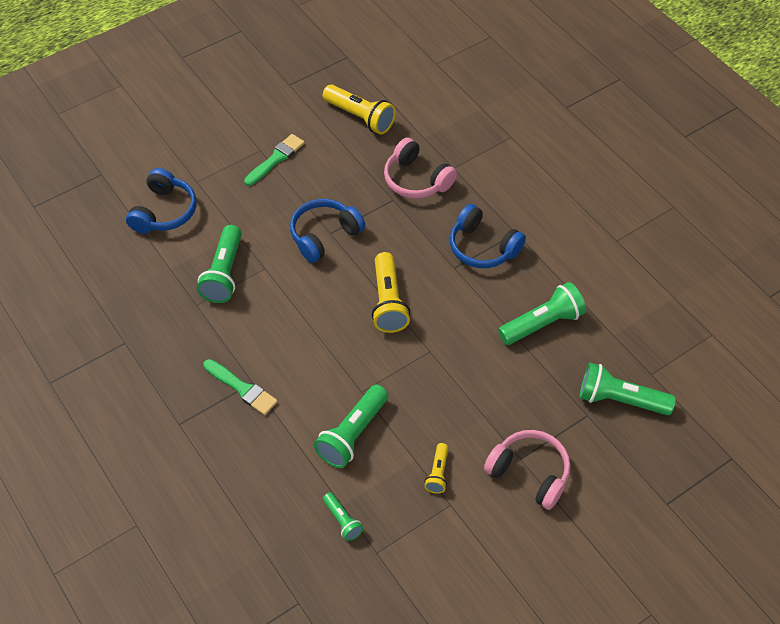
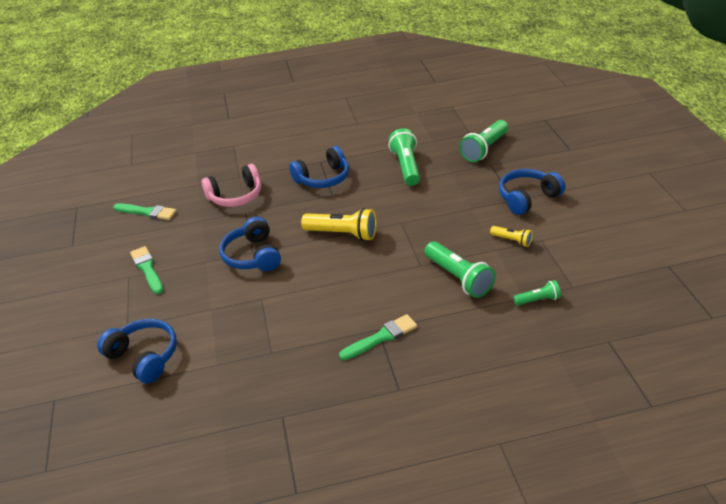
camera: 65 degrees left, 15 degrees down
(224, 273) = (248, 326): green flashlight -> none
(360, 117) = (147, 212): yellow flashlight -> green brush
(529, 473) = (527, 198): pink headphones -> blue headphones

